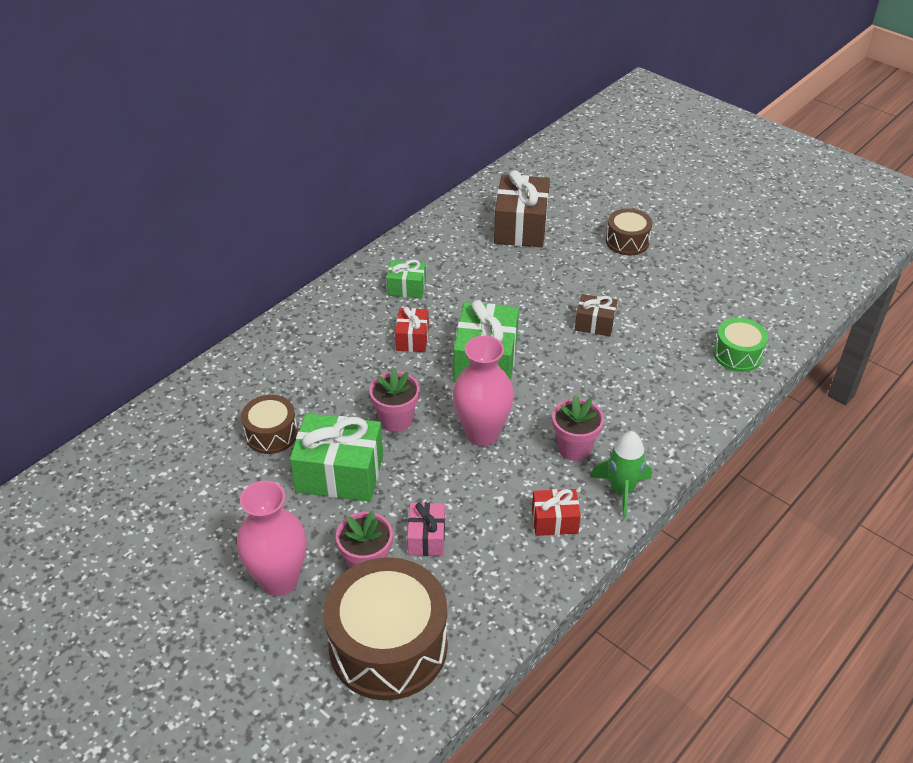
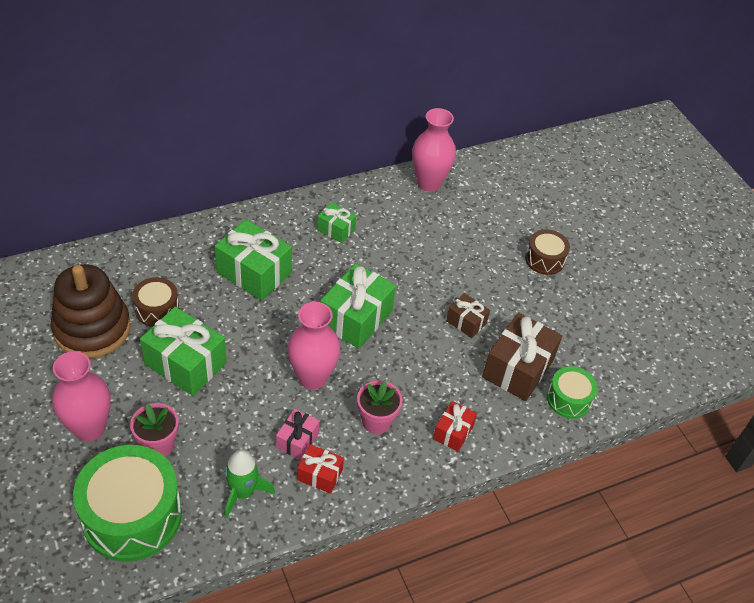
camera: 20 degrees right, 5 degrees up
(211, 481) = (92, 328): none -> brown stacking toy
(350, 359) = (254, 272): none -> green gift
(388, 646) = (132, 515): brown drum -> green drum
(396, 420) = (255, 338): pink flower pot -> none
(412, 339) = (312, 275): red gift -> red gift (453, 432)
(427, 538) = (215, 444): pink gift -> pink gift (297, 440)
(469, 213) = (429, 183): none -> pink vase
(521, 227) = (463, 212): brown gift -> brown gift (518, 368)
(621, 490) = (389, 474): green rocket -> green rocket (243, 492)

